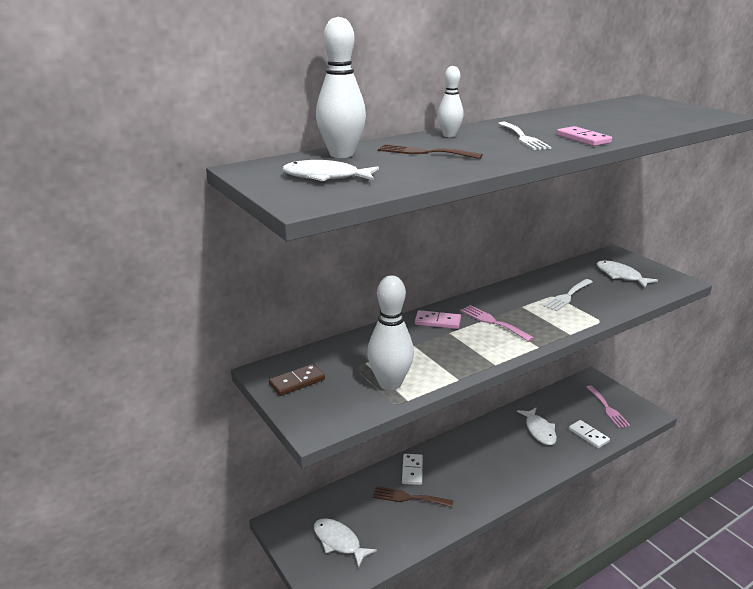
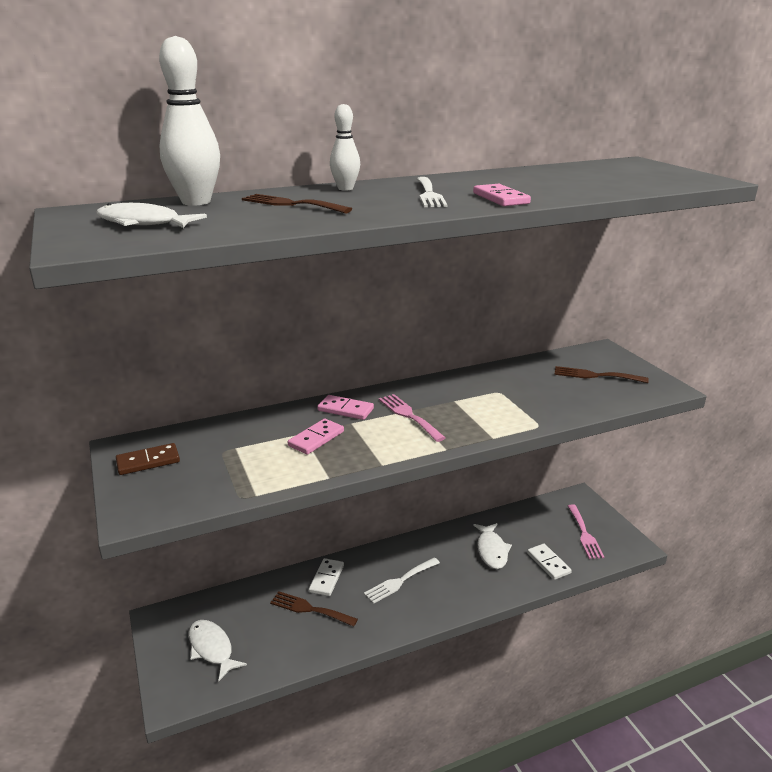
camera: 10 degrees right, 0 degrees up
(390, 383) = (248, 474): white bowling pin -> none
(428, 348) = (316, 439): none -> pink domino
(567, 296) = (515, 394): white fork -> white fork (399, 581)
(620, 276) = (595, 375): white fish -> brown fork

